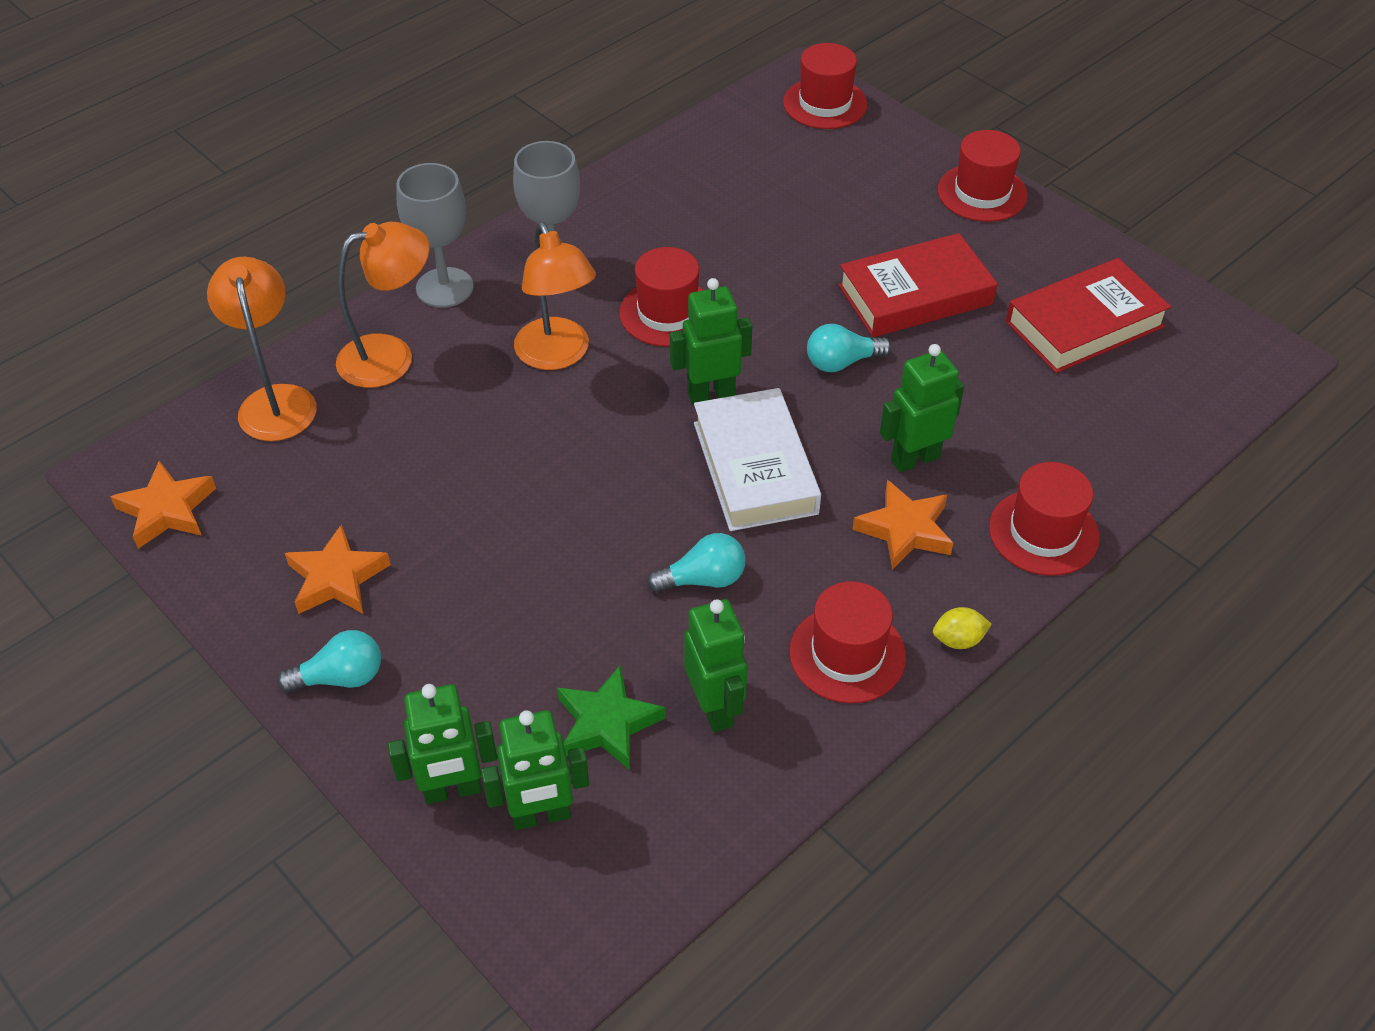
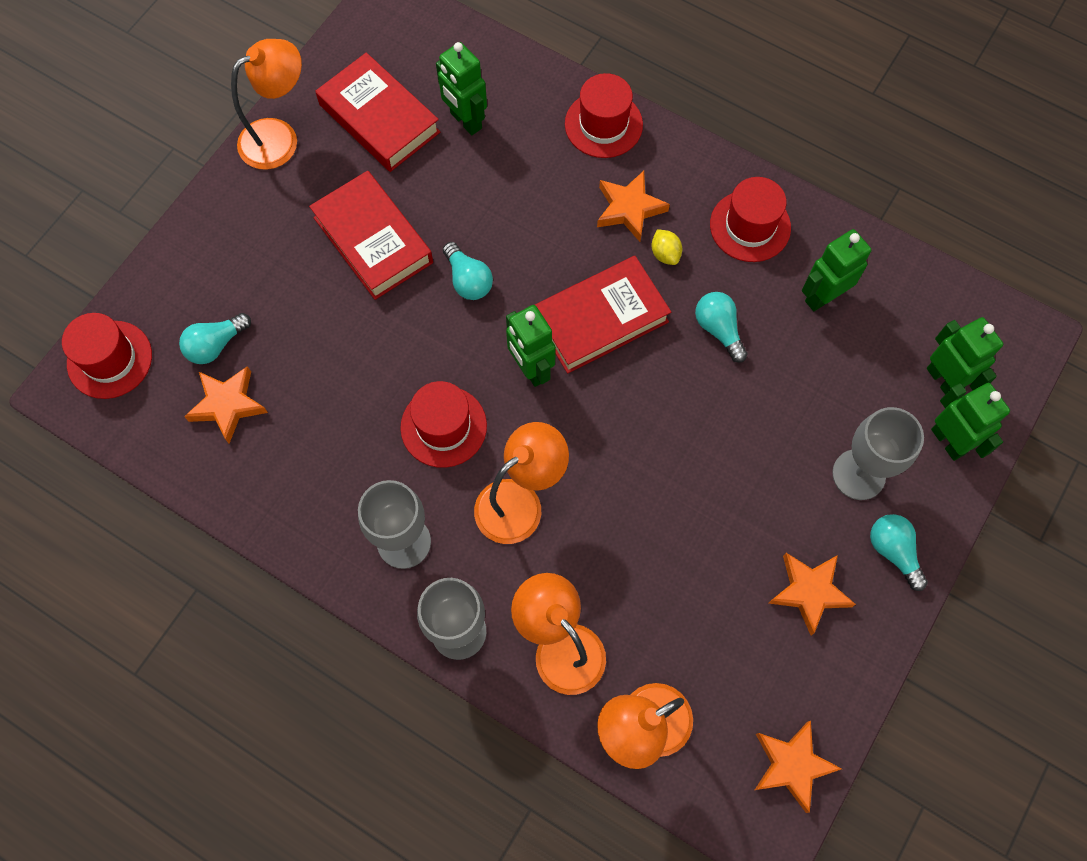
camera: 105 degrees left, 20 degrees up
(452, 671) = (858, 474): none -> grey goblet
(607, 723) = (860, 359): green star -> none
(749, 169) = (227, 405): none -> orange star
(754, 468) = (600, 319): white book -> red book
(819, 169) = (215, 345): none -> turquoise light bulb
(915, 459) = (558, 213): green robot -> green robot (465, 121)
(958, 640) = (714, 163): yellow lemon -> yellow lemon (665, 254)
(982, 193) = (225, 208): red hat -> none
(1069, 242) = (279, 137): none -> orange lamp

